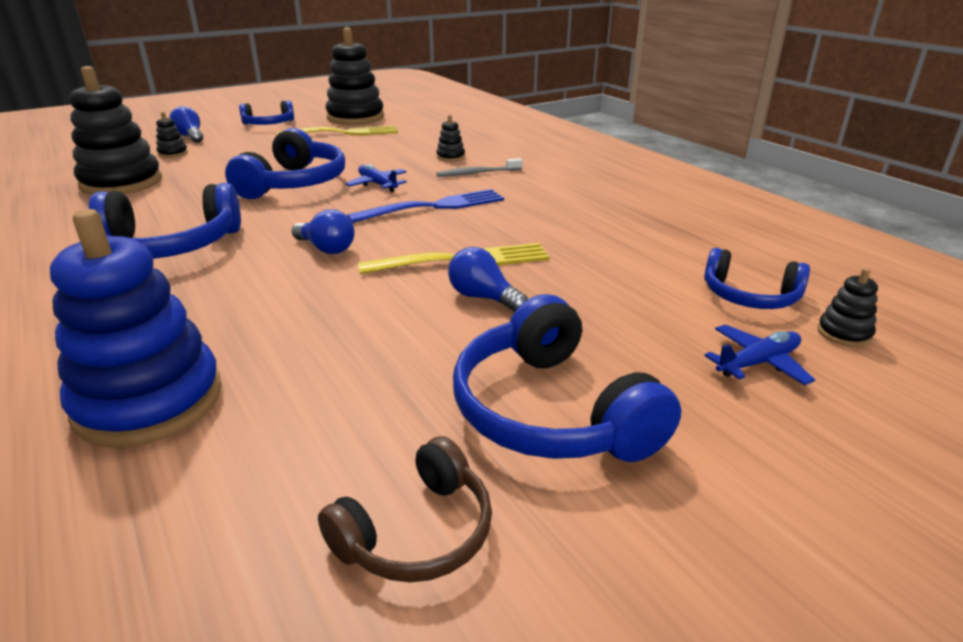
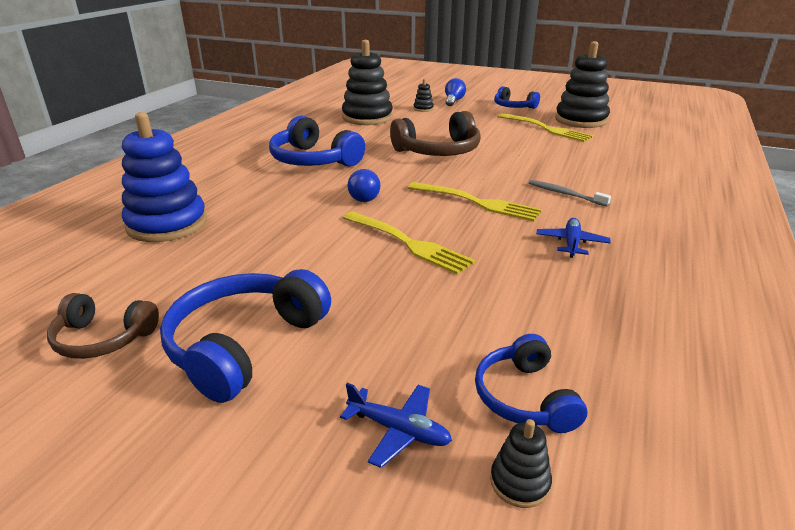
camera: 55 degrees right, 0 degrees up
(294, 183) = (438, 151): blue headphones -> brown headphones
(377, 184) = (480, 172): blue plane -> blue plane (571, 243)
(433, 207) = (476, 202): blue fork -> yellow fork
(450, 157) = (576, 174): black stacking toy -> none
(483, 298) = (364, 270): blue light bulb -> none

